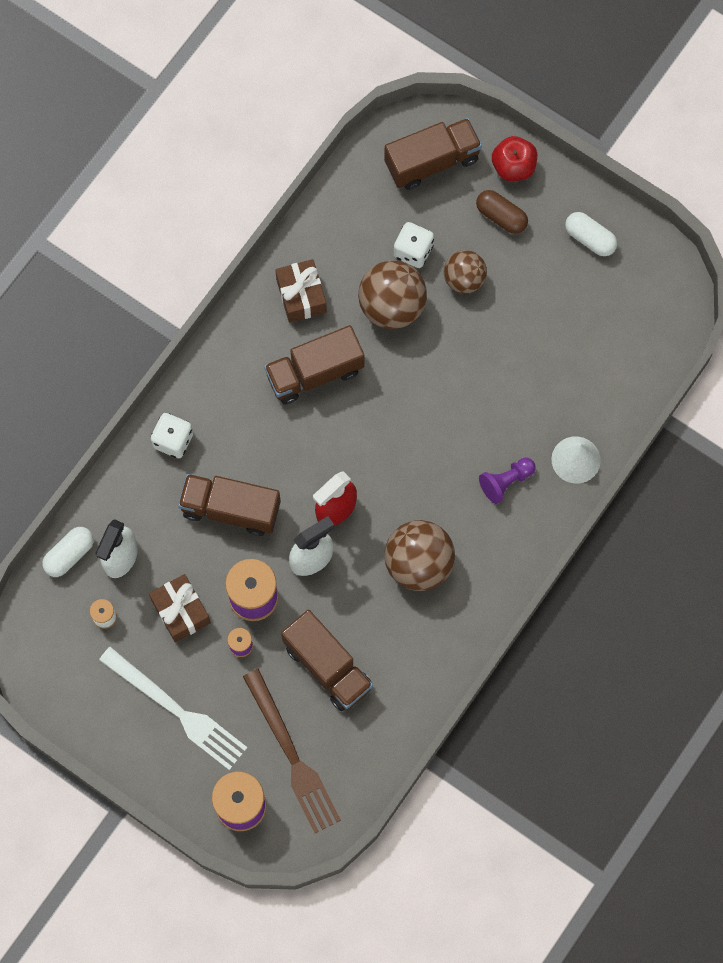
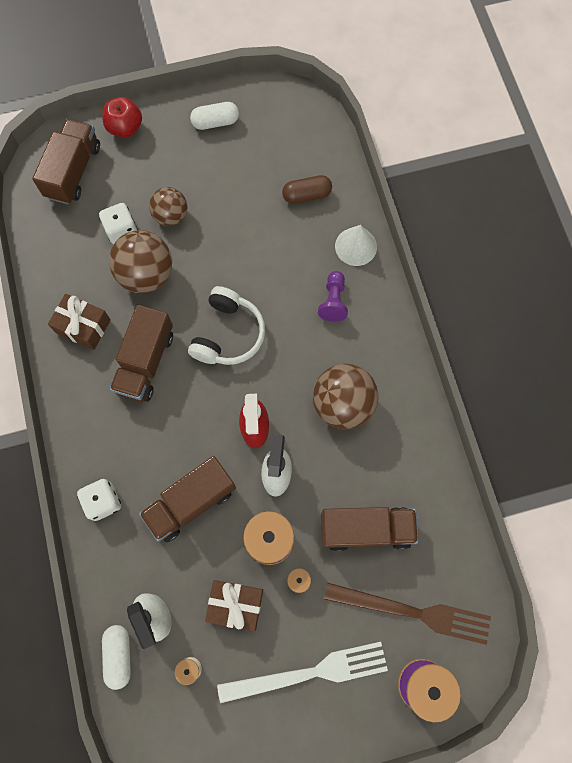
camera: 50 degrees left, 0 degrees up
(398, 419) = (228, 334): none -> white headphones
(501, 216) = (150, 160): brown capsule -> brown capsule (306, 195)

